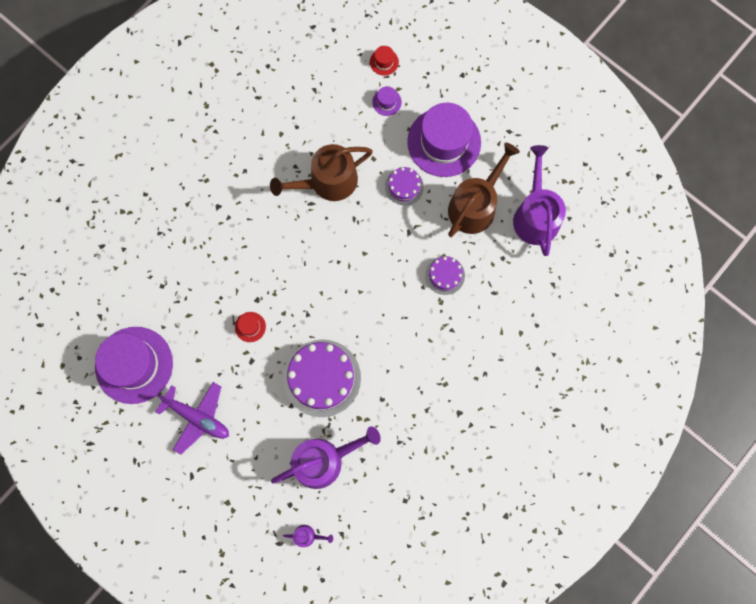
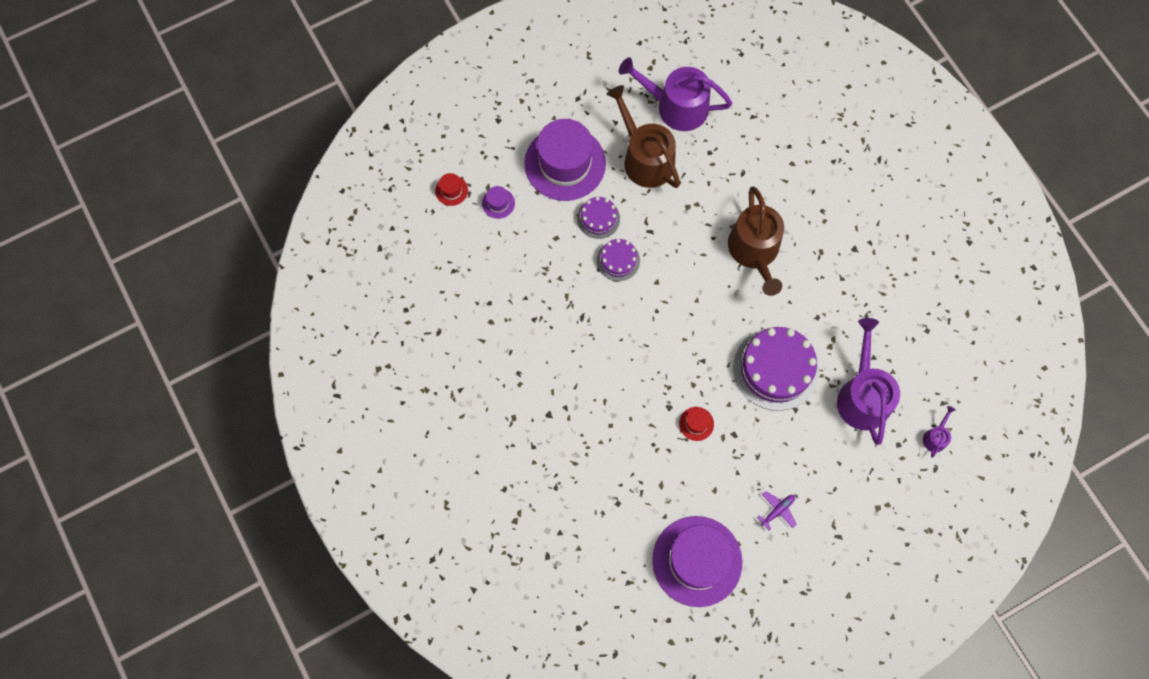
camera: 70 degrees left, 5 degrees down
(197, 418) = (777, 510): purple plane -> purple plane, size x0.51
(328, 182) = (564, 292): brown watering can -> brown watering can (754, 251)
(445, 275) = (708, 212): purple cake -> purple cake (618, 260)

